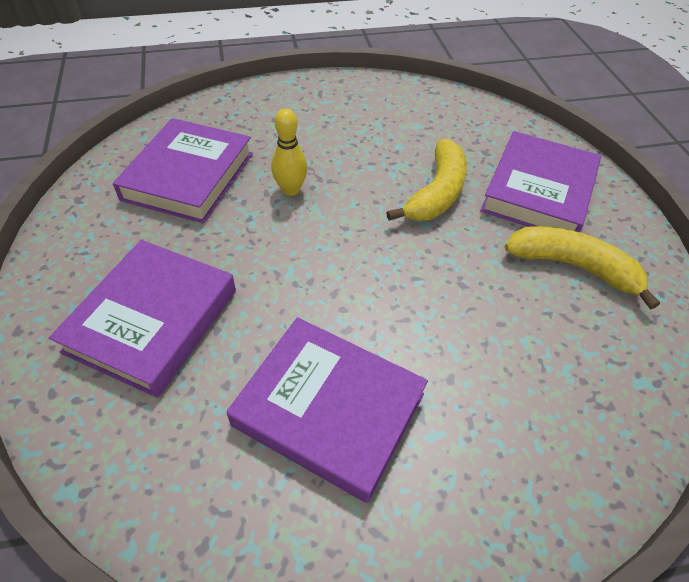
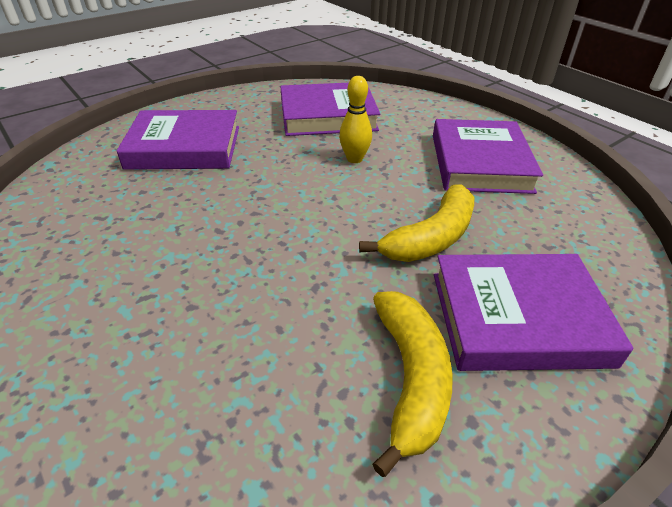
camera: 65 degrees right, 10 degrees down
(329, 409) = (134, 243): purple book -> purple book (480, 163)
(436, 193) = (431, 238): yellow banana -> yellow banana turned 45 degrees counterclockwise

